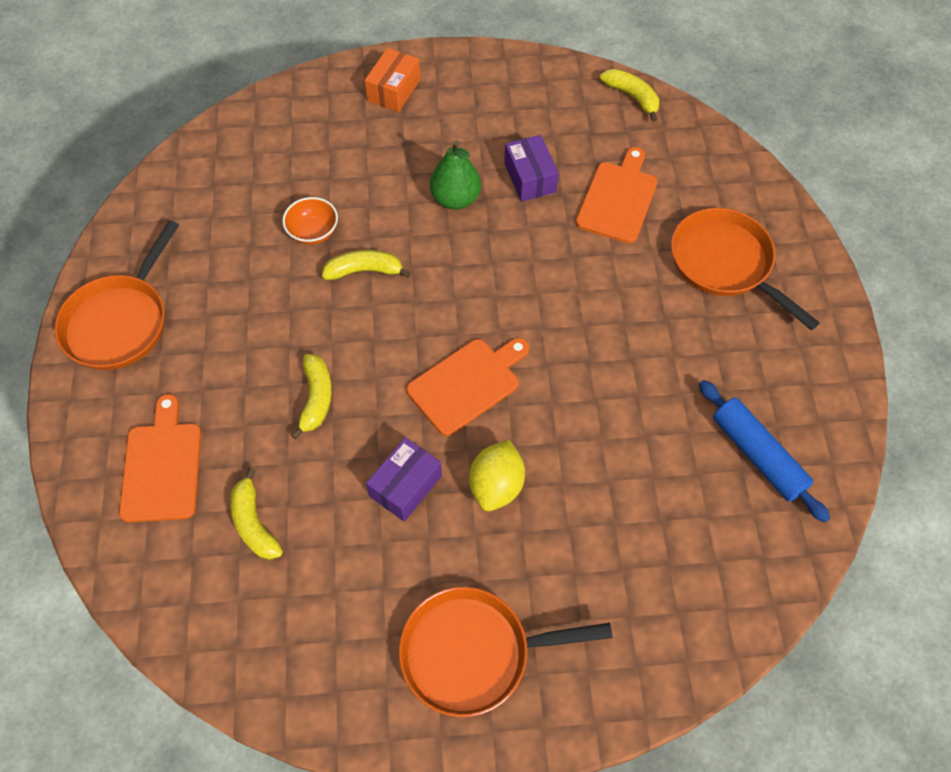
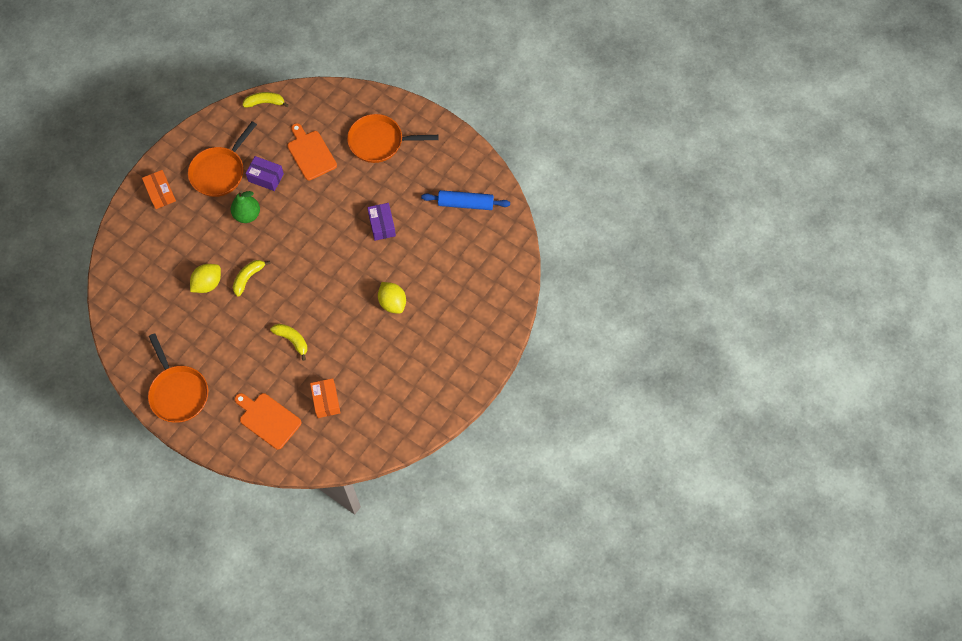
camera: 50 degrees left, 5 degrees up
(254, 523) = (326, 401): yellow banana -> orange box
(313, 232) = (208, 284): orange bowl -> yellow lemon
(405, 486) = (362, 335): purple box -> purple box (382, 225)
(467, 383) = (340, 279): orange cutting board -> none
(473, 653) = (447, 360): orange pan -> orange pan (220, 172)

